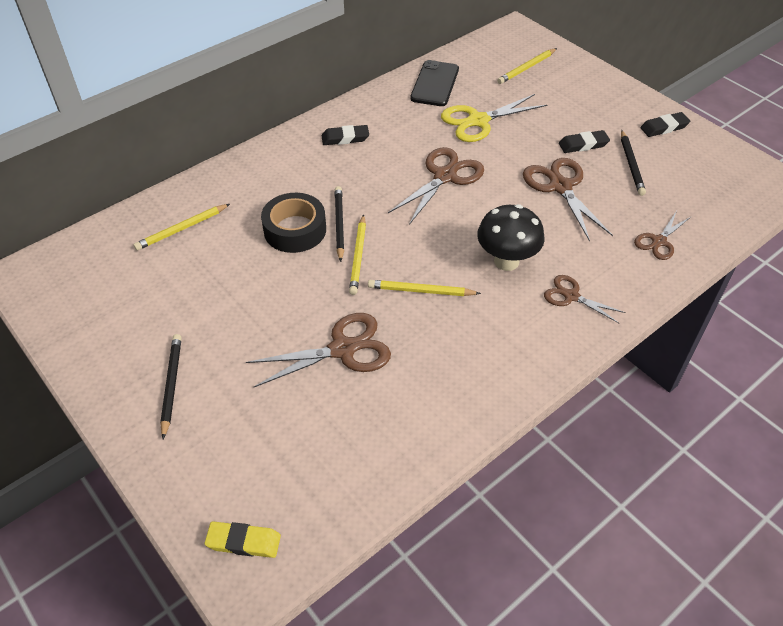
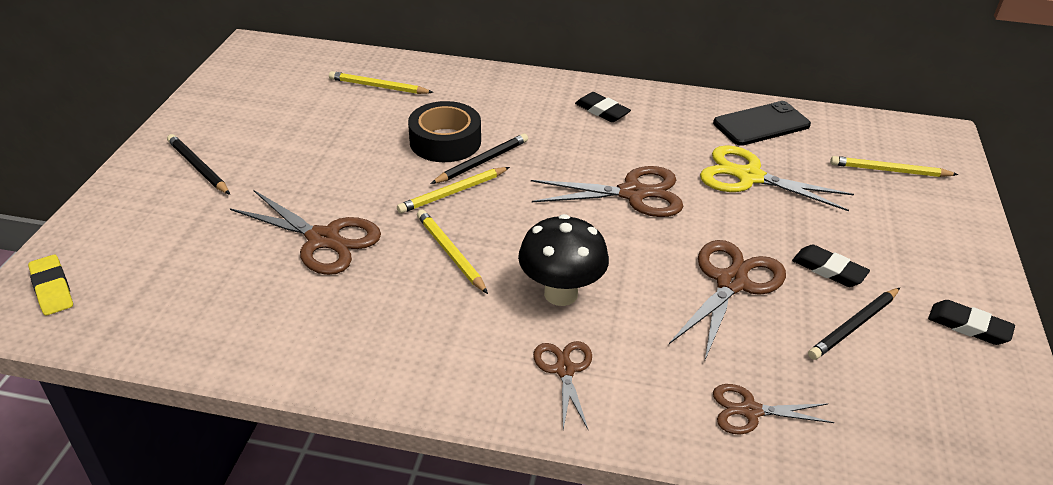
camera: 50 degrees right, 10 degrees down
(171, 385) = (198, 167): black pencil -> black pencil turned 90 degrees counterclockwise

